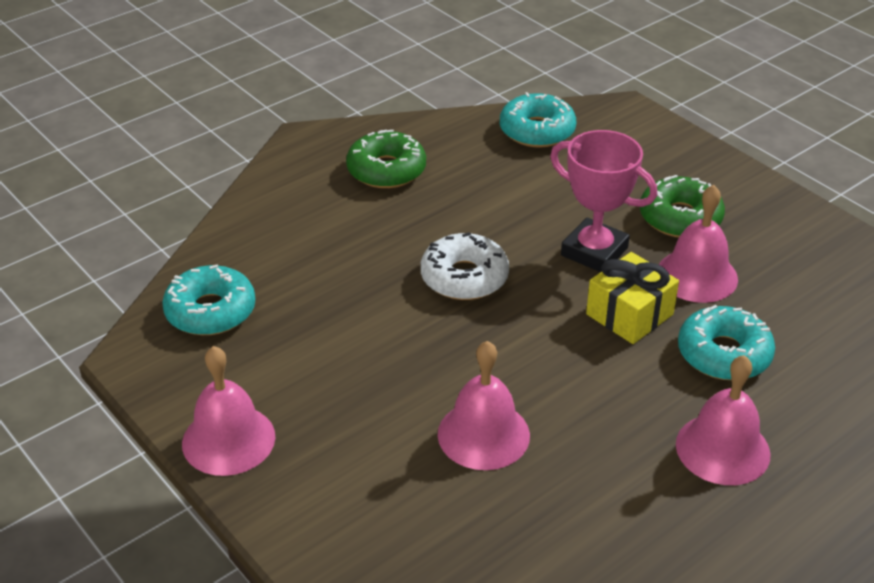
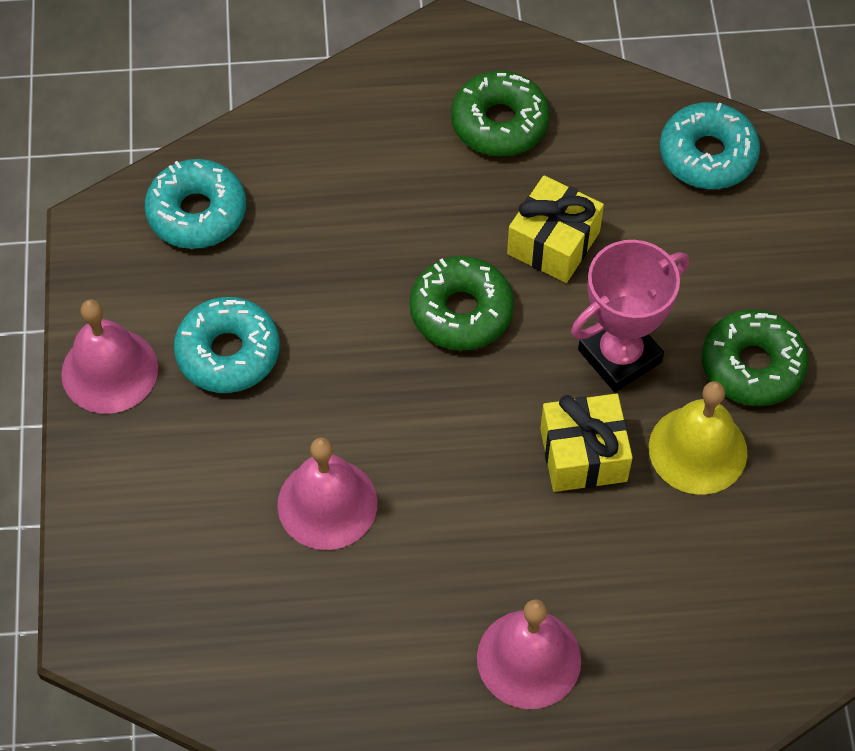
camera: 35 degrees right, 20 degrees up
(464, 277) = (461, 311): white donut -> green donut
(487, 214) = (553, 243): none -> yellow gift
(594, 251) = (619, 356): pink trophy -> pink trophy turned 75 degrees clockwise
(697, 275) = (697, 449): pink bell -> yellow bell
(723, 354) = (632, 558): turquoise donut -> turquoise donut (228, 353)

